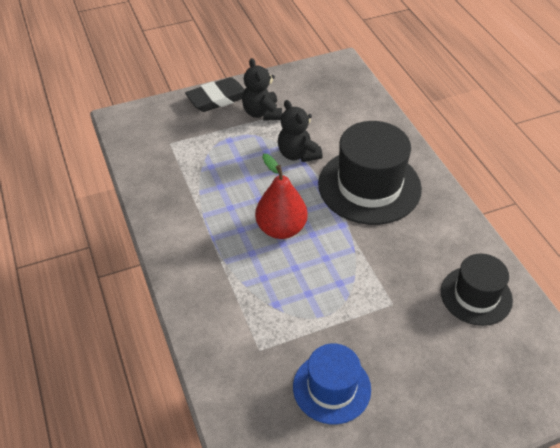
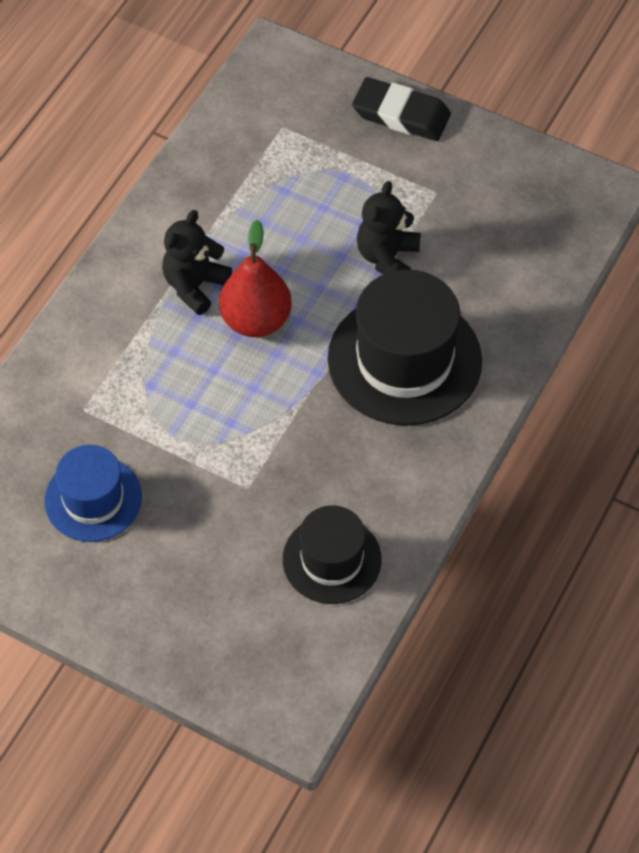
camera: 50 degrees right, 10 degrees up
(262, 113) = (421, 175): black teddy bear -> black teddy bear (195, 286)

